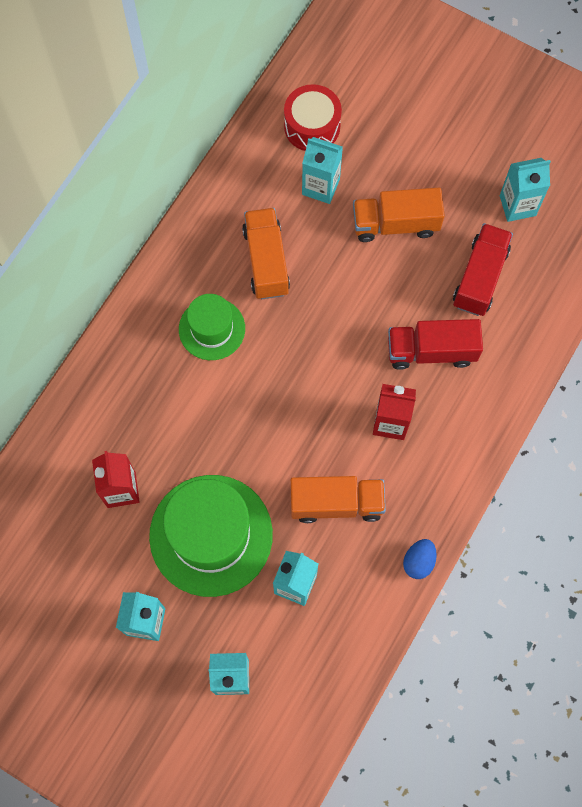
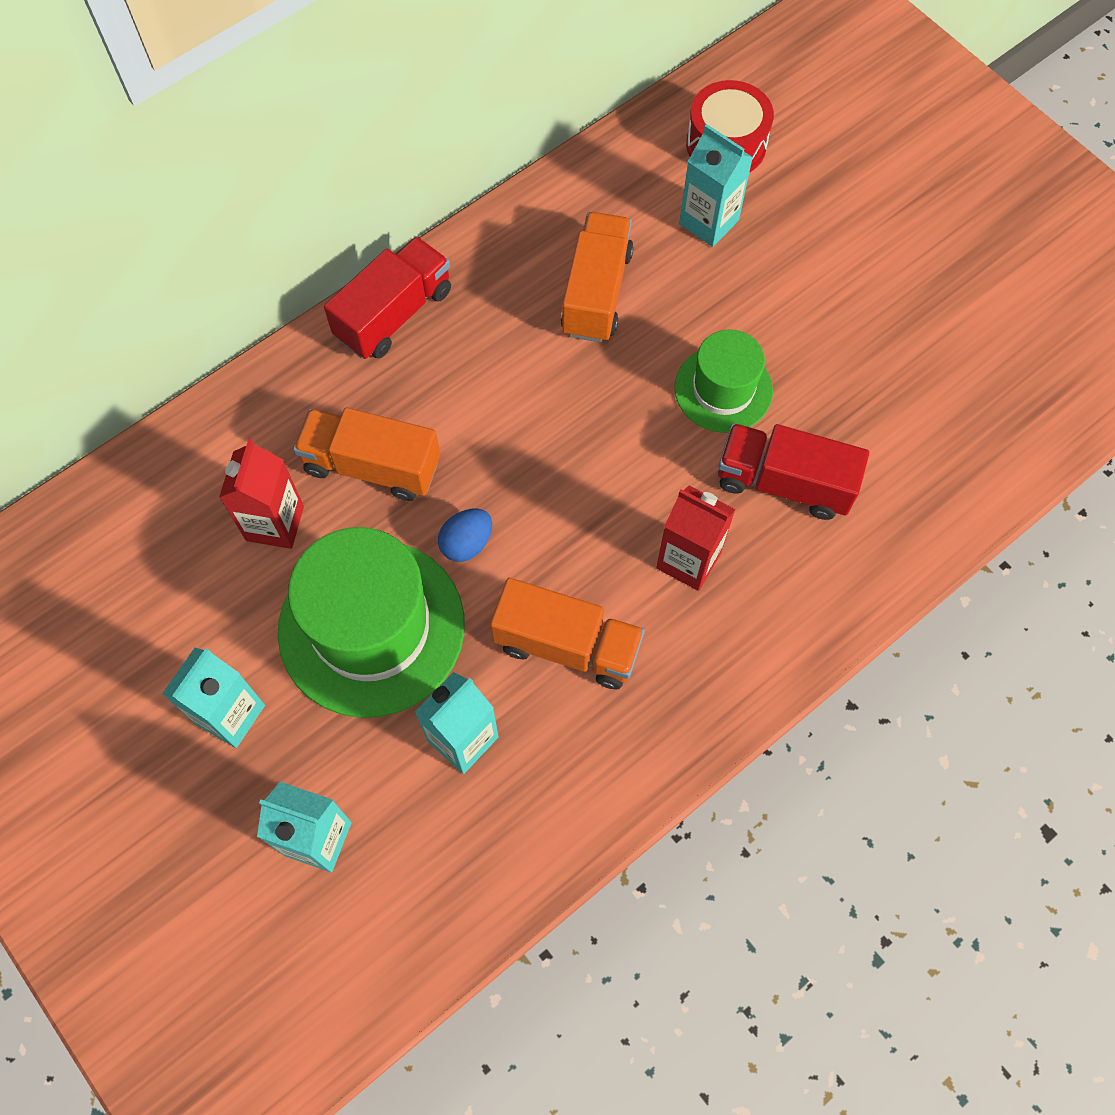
camera: 20 degrees right, 5 degrees down
(212, 329) = (487, 355): green hat -> green hat (723, 389)
(395, 224) = (795, 300): orange truck -> orange truck (372, 466)
(418, 561) = (656, 771): blue egg -> blue egg (466, 543)
(480, 277) = (891, 407): red truck -> red truck (394, 314)
(517, 205) = (979, 329): turquoise carton -> none

